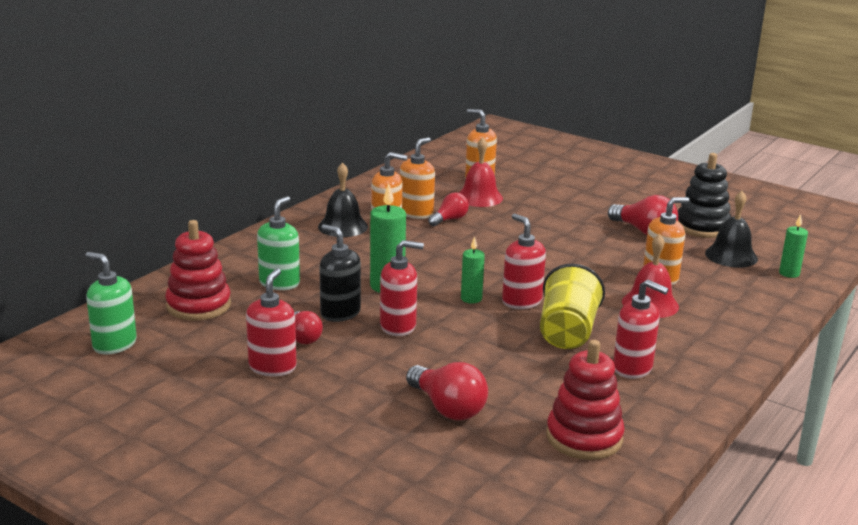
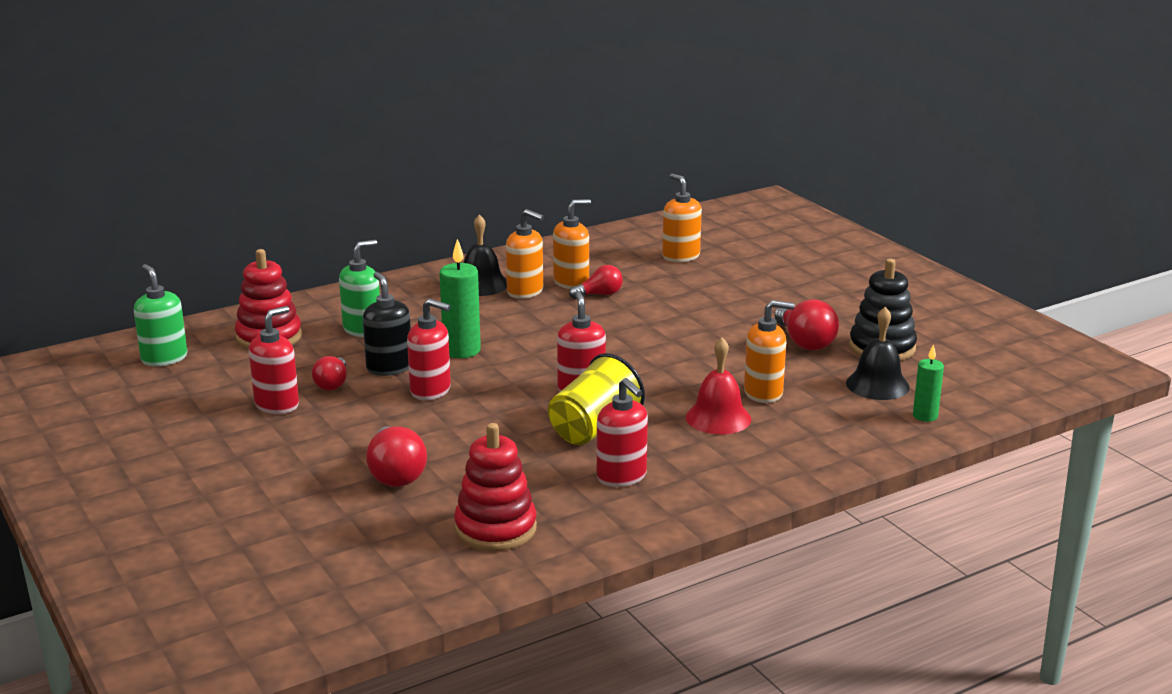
camera: 25 degrees right, 0 degrees up
(471, 299) = (532, 378): green candle -> none
(479, 197) = (658, 276): red bell -> none

